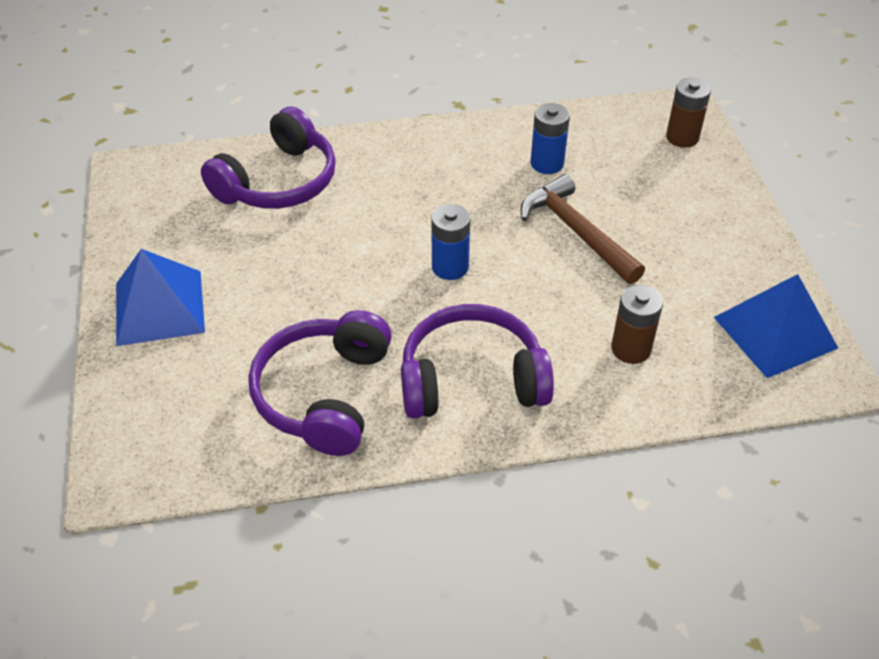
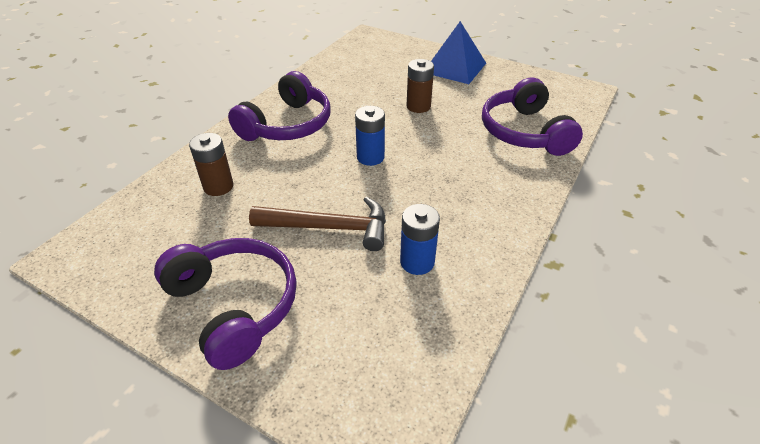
camera: 130 degrees right, 5 degrees down
(323, 394) = (342, 85): purple headphones -> purple headphones (234, 306)
(682, 137) = (350, 392): brown battery -> brown battery (418, 106)
(775, 332) = (124, 258): blue pyramid -> none

